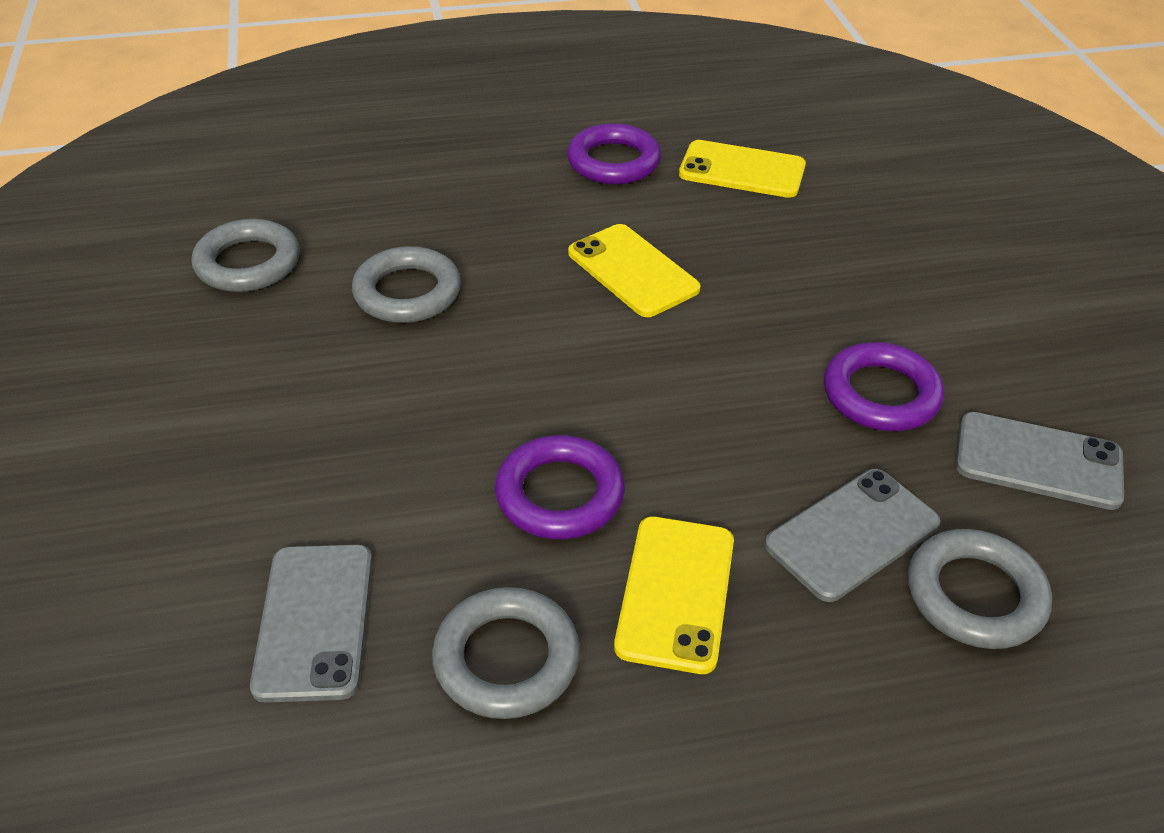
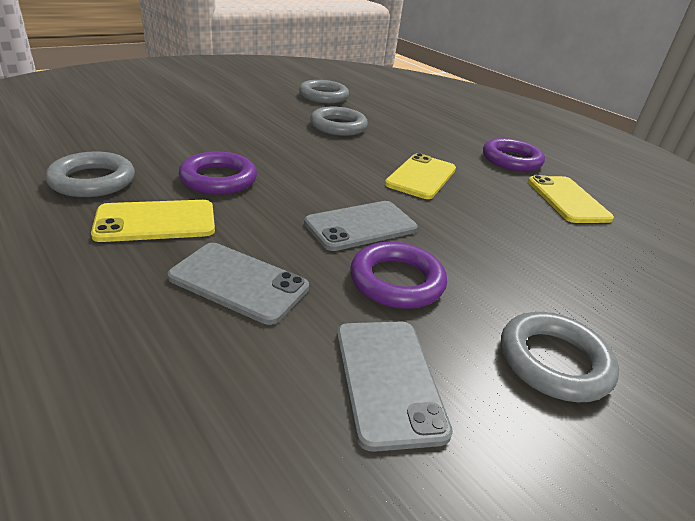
camera: 60 degrees right, 10 degrees down
(314, 621) = (107, 137): grey phone -> grey phone (361, 226)
(975, 595) = (200, 352): grey ring -> grey ring (554, 362)

